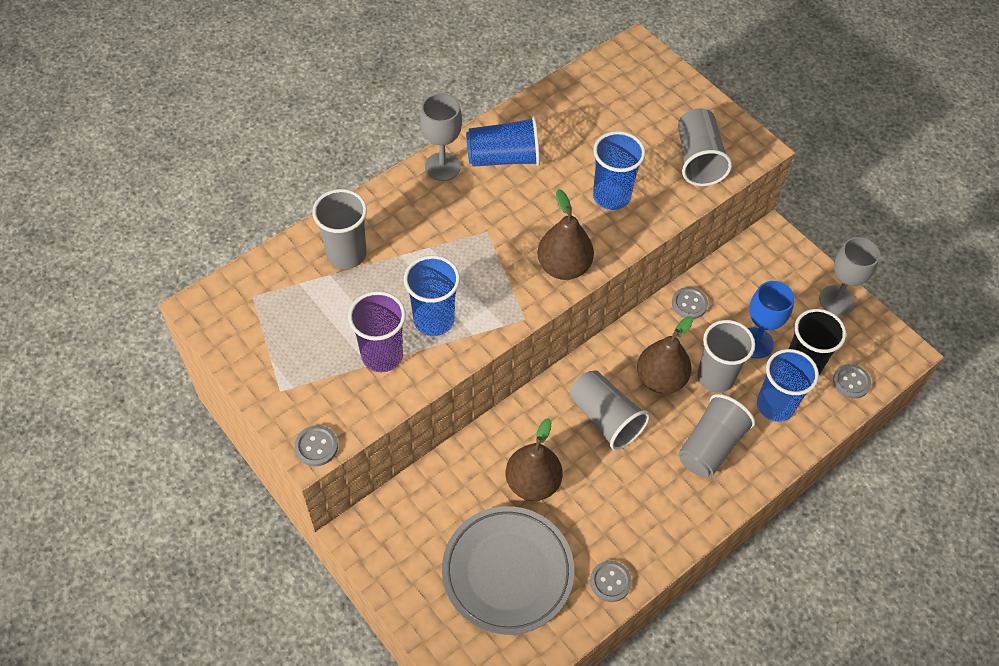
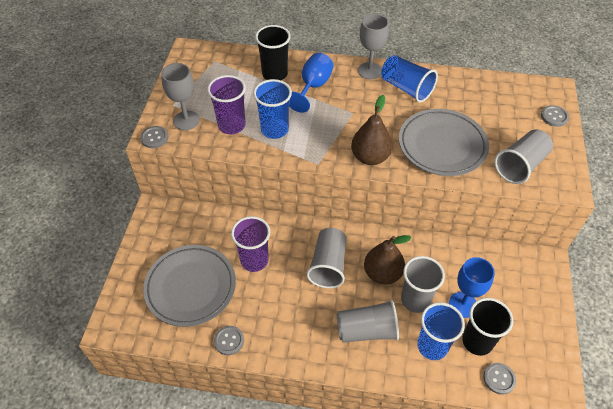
camera: 50 degrees right, 5 degrees down
(346, 254) = (275, 74): grey cup -> black cup
(408, 235) = (313, 87): none -> blue goblet
(532, 483) = (254, 260): brown pear -> purple cup
(611, 196) = (442, 145): blue cup -> grey plate
(689, 304) = (448, 252): grey button -> grey button (554, 117)
(836, 300) = (547, 328): grey goblet -> grey goblet (186, 120)

